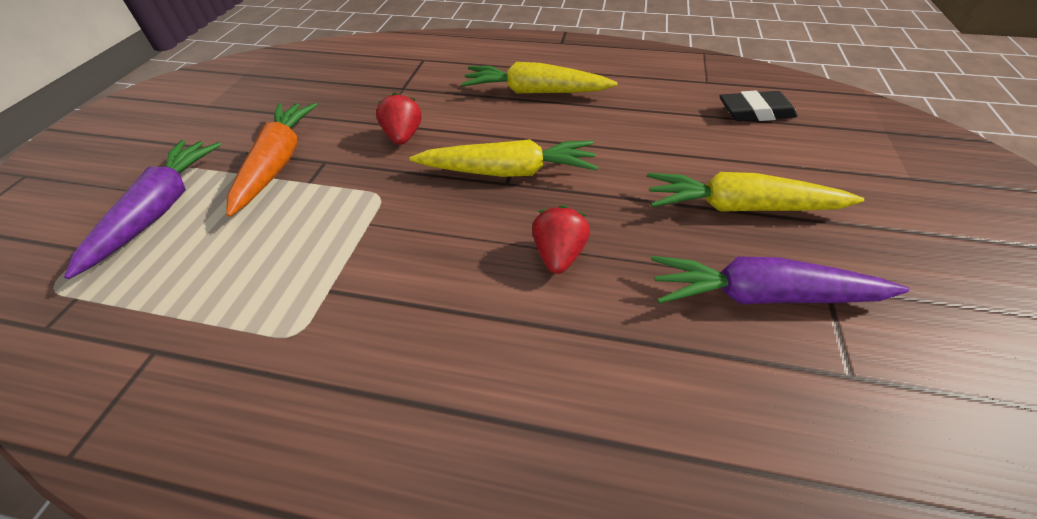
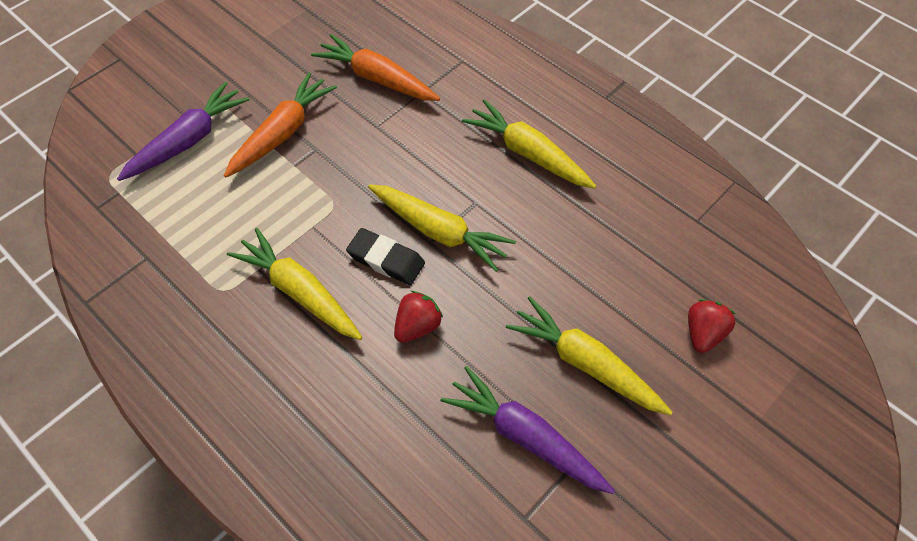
camera: 30 degrees right, 10 degrees up
(352, 94) = (377, 78): none -> orange carrot
(398, 287) = (299, 291): none -> yellow carrot
(403, 136) = (386, 151): red strawberry -> red strawberry (703, 333)
(755, 112) = (703, 280): black eraser -> black eraser (386, 260)

